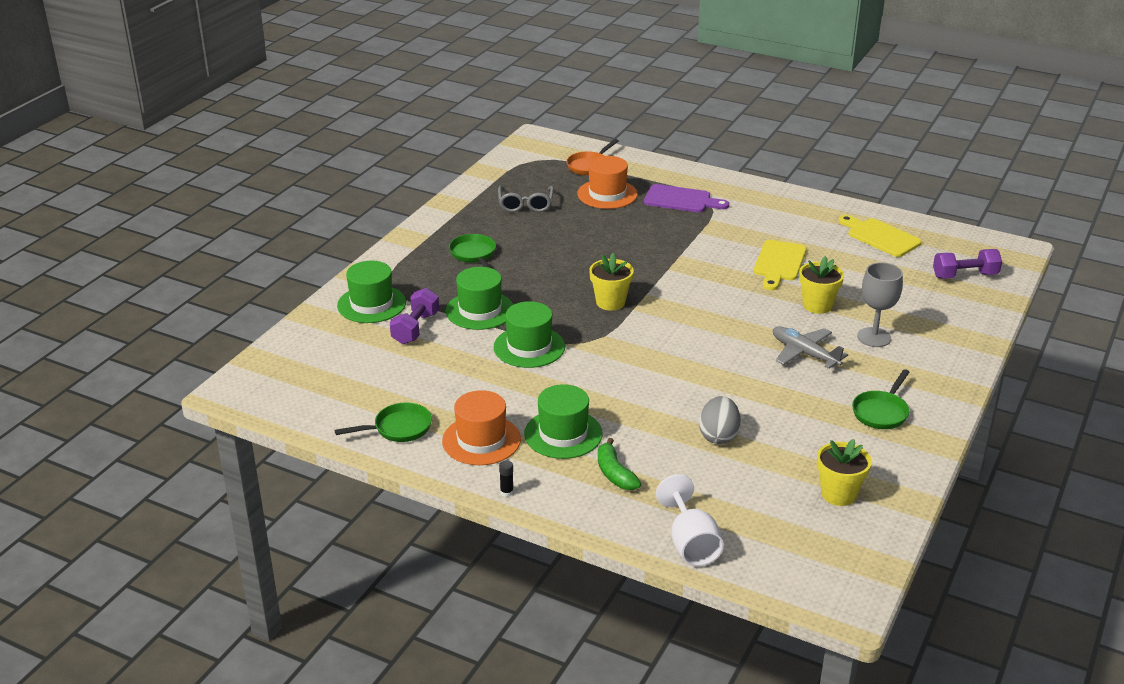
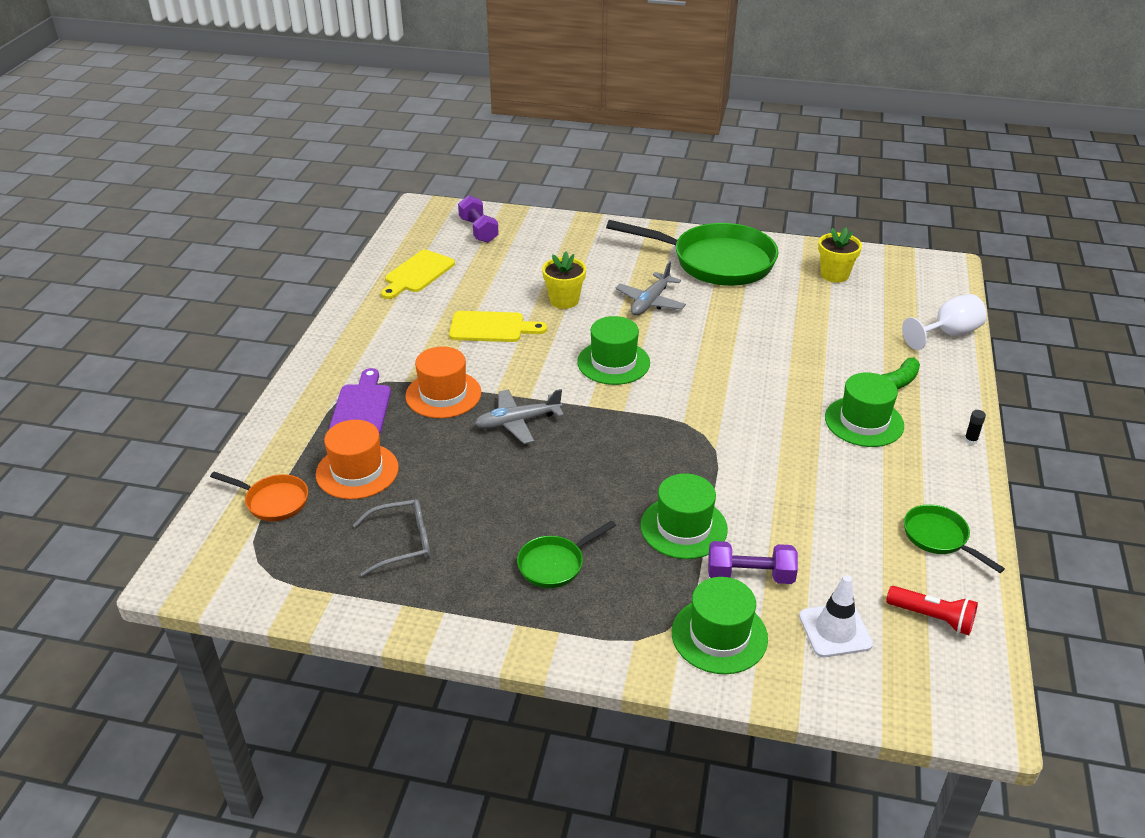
camera: 105 degrees left, 5 degrees up
(325, 397) = (932, 618): none -> red flashlight
(344, 351) = (835, 630): none -> white traffic cone
(481, 440) = (912, 472): orange hat -> orange hat (443, 394)
(529, 347) = (735, 472): green hat -> green hat (613, 362)
(610, 302) = (617, 428): yellow flower pot -> none
(637, 259) = (517, 422): none -> grey plane
(718, 436) = (803, 335): grey egg -> none
(874, 337) = (605, 269): grey goblet -> none
(881, 412) = (715, 262): green pan -> green pan, size x2.16

